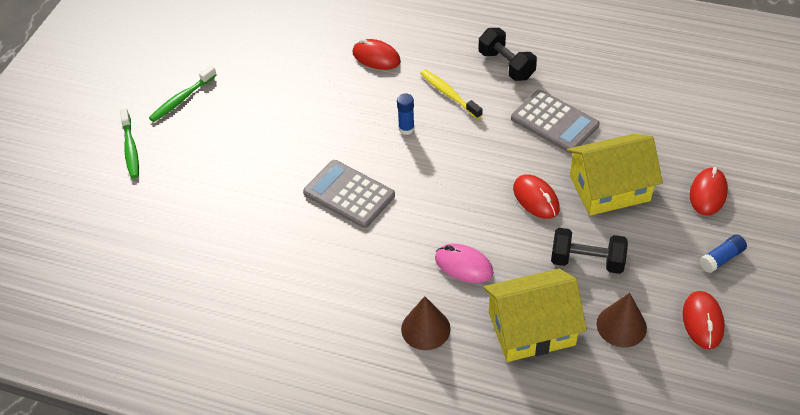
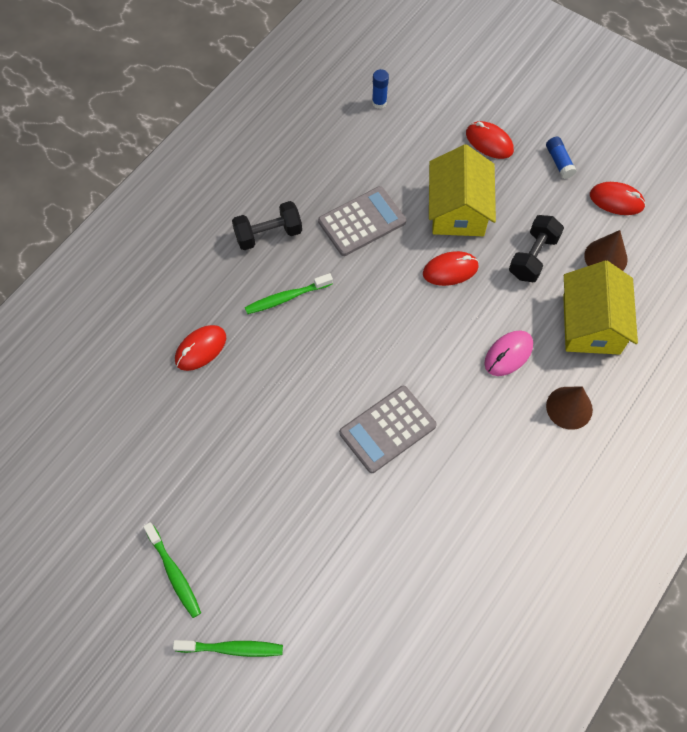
camera: 75 degrees left, 15 degrees up
(406, 129) = (319, 351): blue glue stick -> blue glue stick (379, 102)
(449, 94) = (286, 298): yellow toothbrush -> green toothbrush

